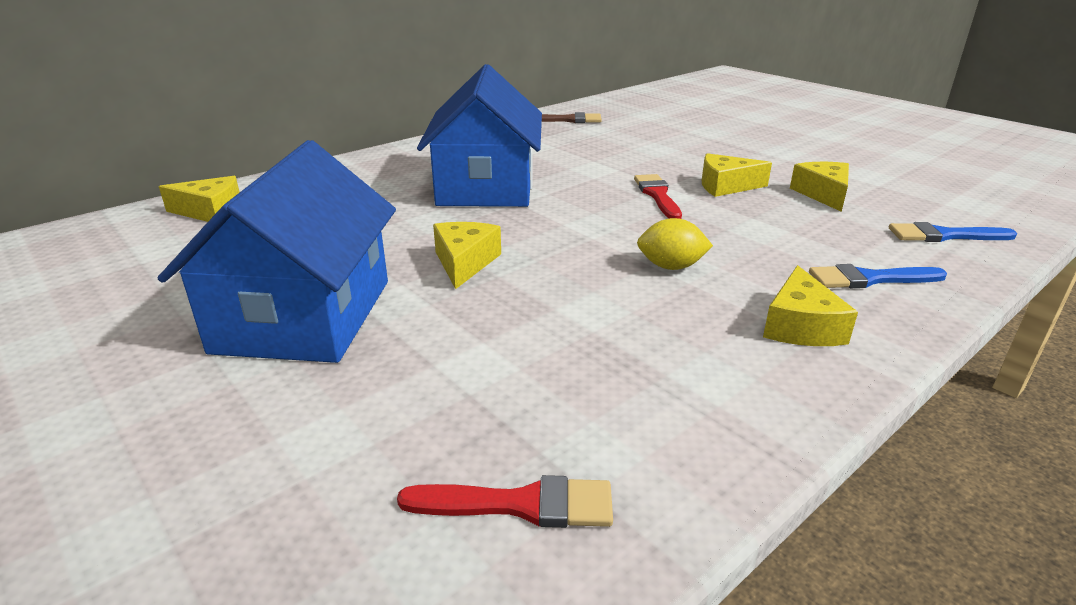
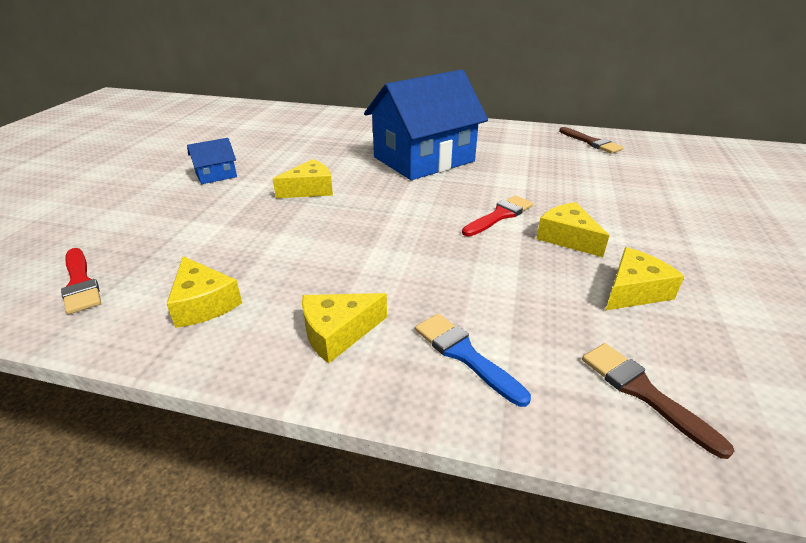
camera: 55 degrees right, 5 degrees up
(211, 211) = (299, 117): yellow cheese -> yellow cheese (203, 303)
(304, 315) = (216, 175): blue house -> blue house, size x0.42
(671, 267) = (379, 254): yellow lemon -> none
(944, 235) = (643, 392): blue brush -> brown brush

